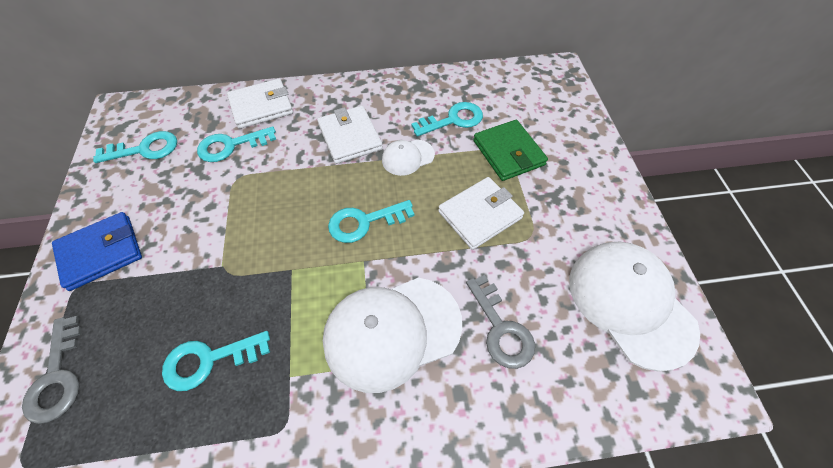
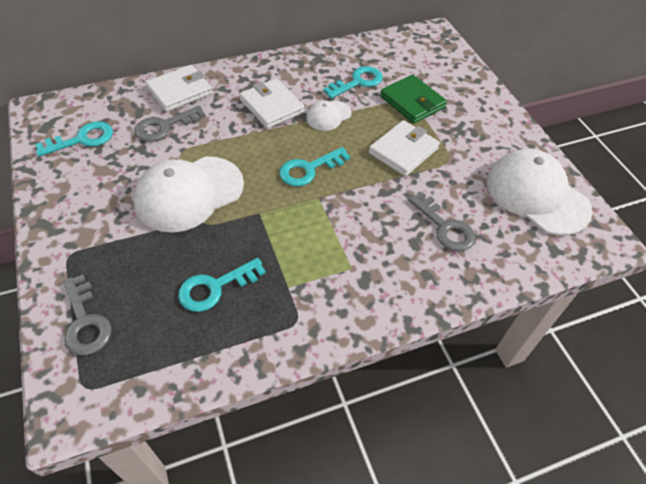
camera: 15 degrees left, 5 degrees down
(101, 252) = (79, 226): blue wallet -> none
(231, 146) = (165, 126): turquoise key -> grey key
(392, 332) = (360, 243): white cap -> white cap (189, 193)

